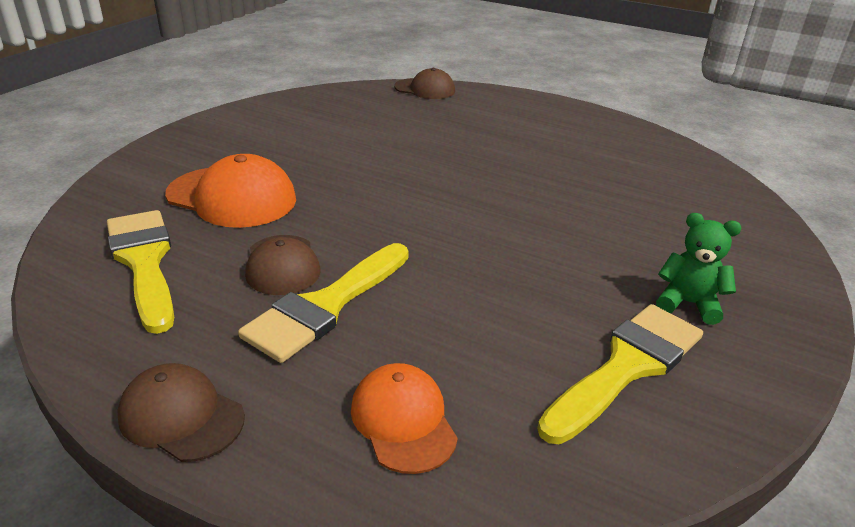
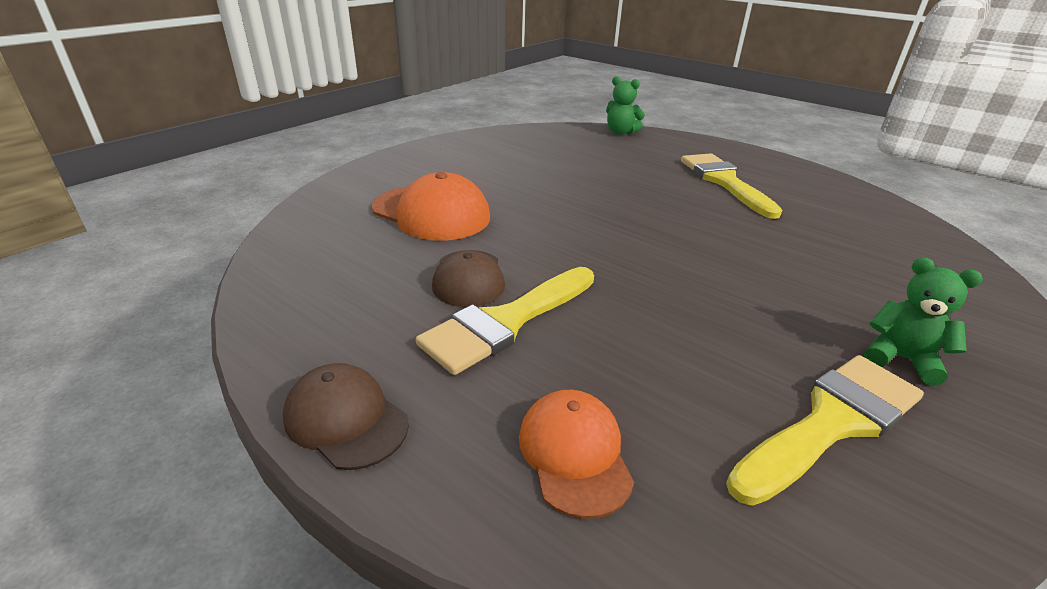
camera: 10 degrees right, 0 degrees up
(144, 262) = (341, 264): yellow brush -> yellow brush (724, 182)
(425, 89) = (620, 132): brown cap -> green teddy bear

